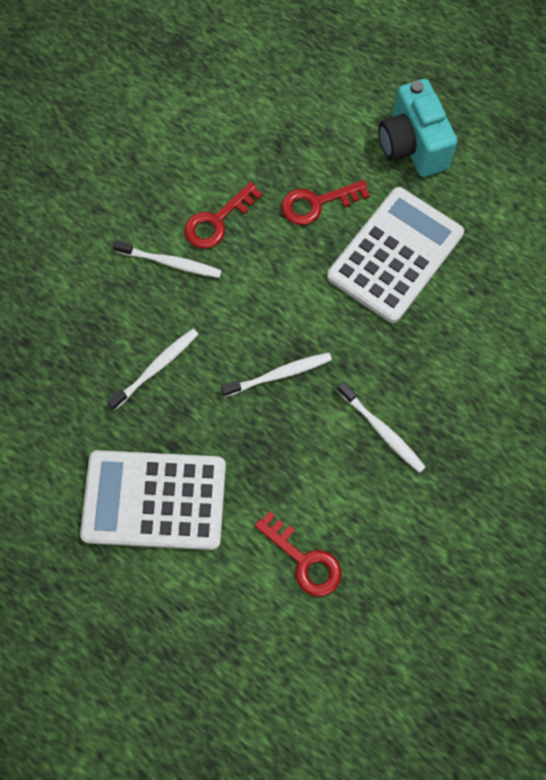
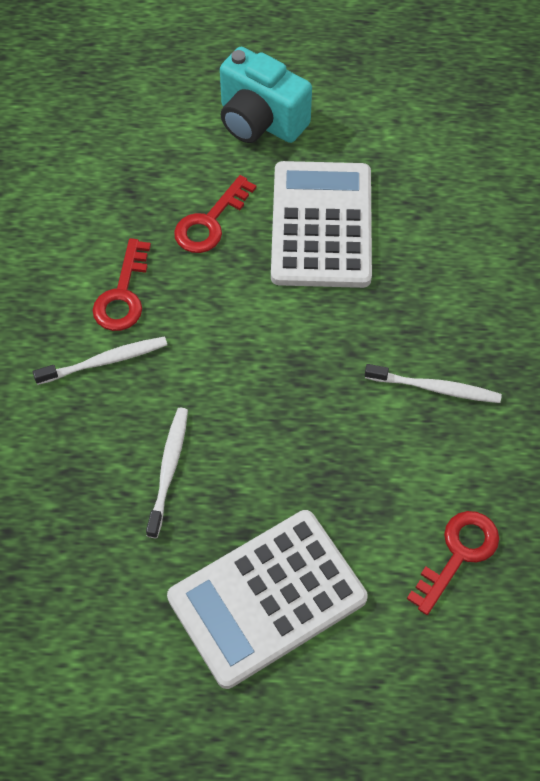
camera: 35 degrees left, 10 degrees down
(279, 374) = (297, 398): white toothbrush -> none
(304, 560) = (458, 555): red key -> red key turned 60 degrees counterclockwise

